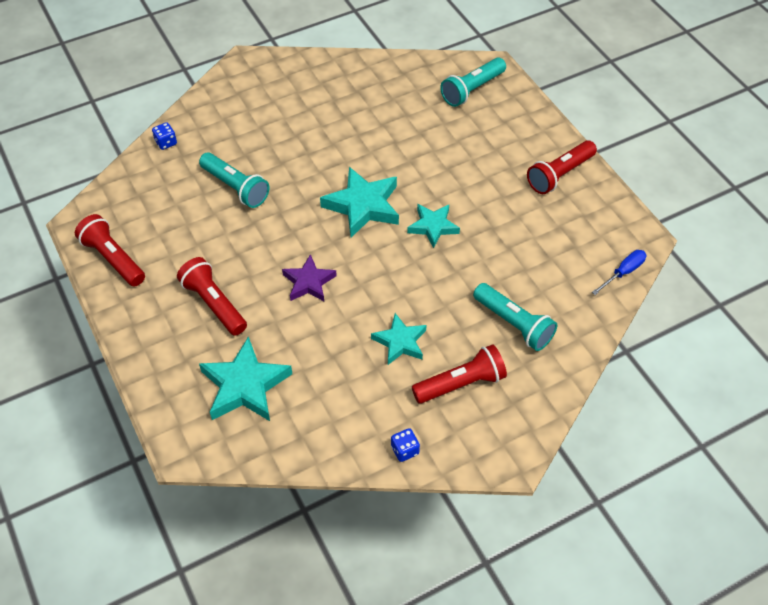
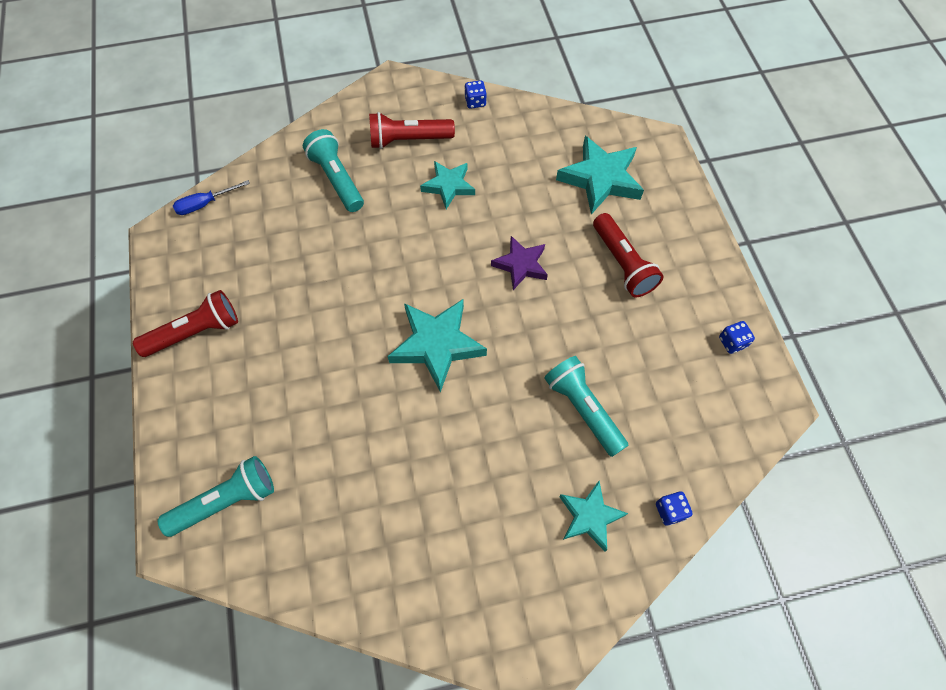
camera: 165 degrees left, 10 degrees up
(113, 259) = (732, 342): red flashlight -> blue dice
(433, 226) = (369, 299): turquoise star -> turquoise star (590, 517)

